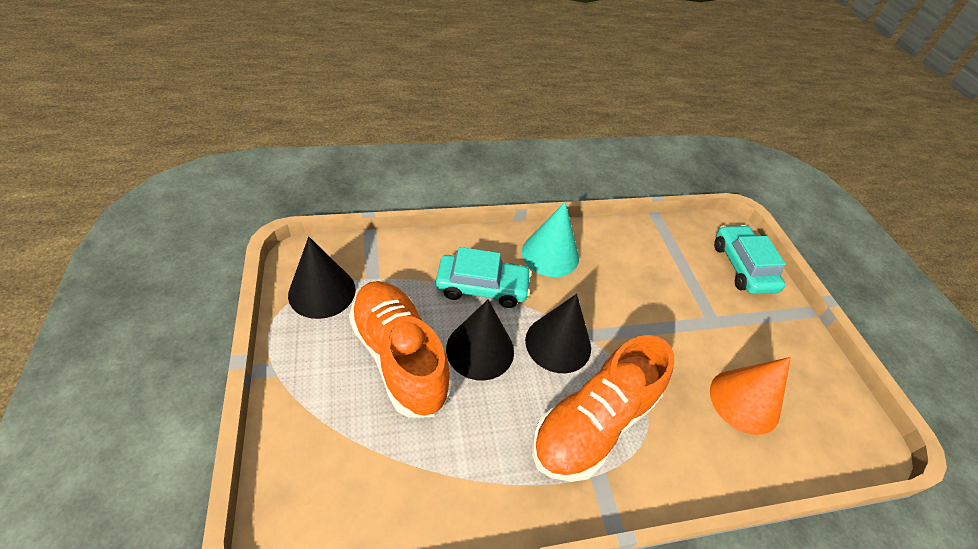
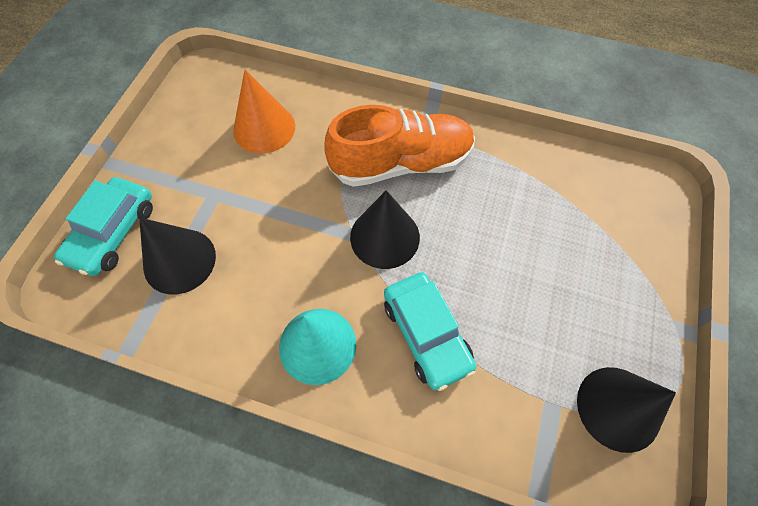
camera: 145 degrees left, 15 degrees up
(399, 357) = (547, 288): orange shoe -> none
(480, 349) = (464, 262): black cone -> black cone (179, 261)
(482, 287) = (426, 334): turquoise car -> turquoise car turned 150 degrees counterclockwise

